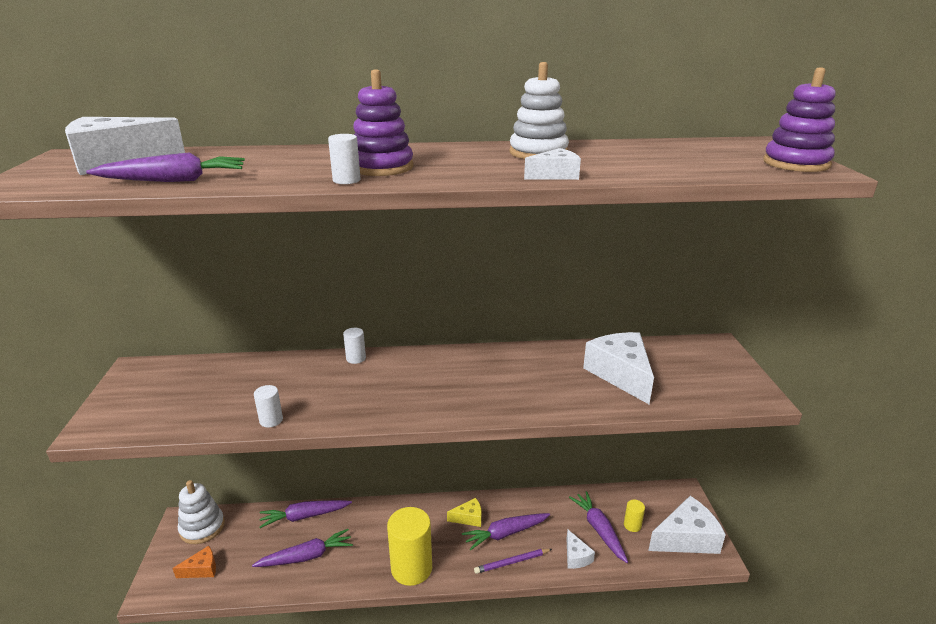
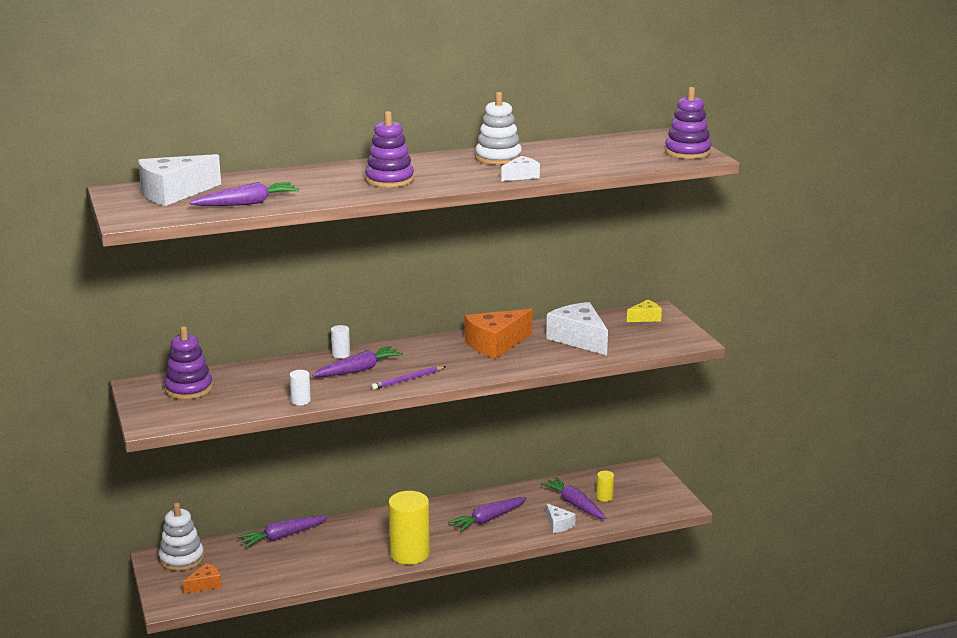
camera: 15 degrees left, 5 degrees down
(175, 382) = (189, 389): none -> purple stacking toy
(307, 556) = (304, 561): purple carrot -> purple carrot (359, 370)
(346, 180) = (375, 192): white cylinder -> none
(469, 518) = (448, 514): yellow cheese -> yellow cheese (645, 318)
(512, 562) = (501, 536): purple pencil -> purple pencil (408, 380)
(524, 368) = (495, 344): none -> orange cheese
(686, 538) = (655, 499): white cheese -> none

